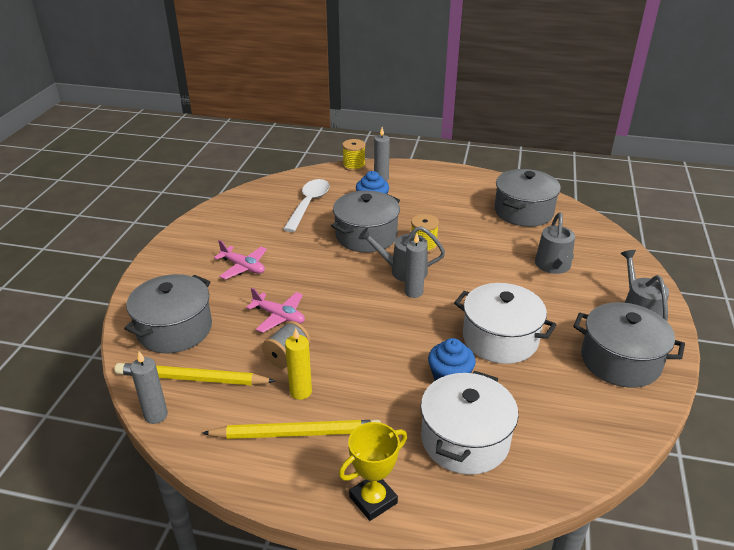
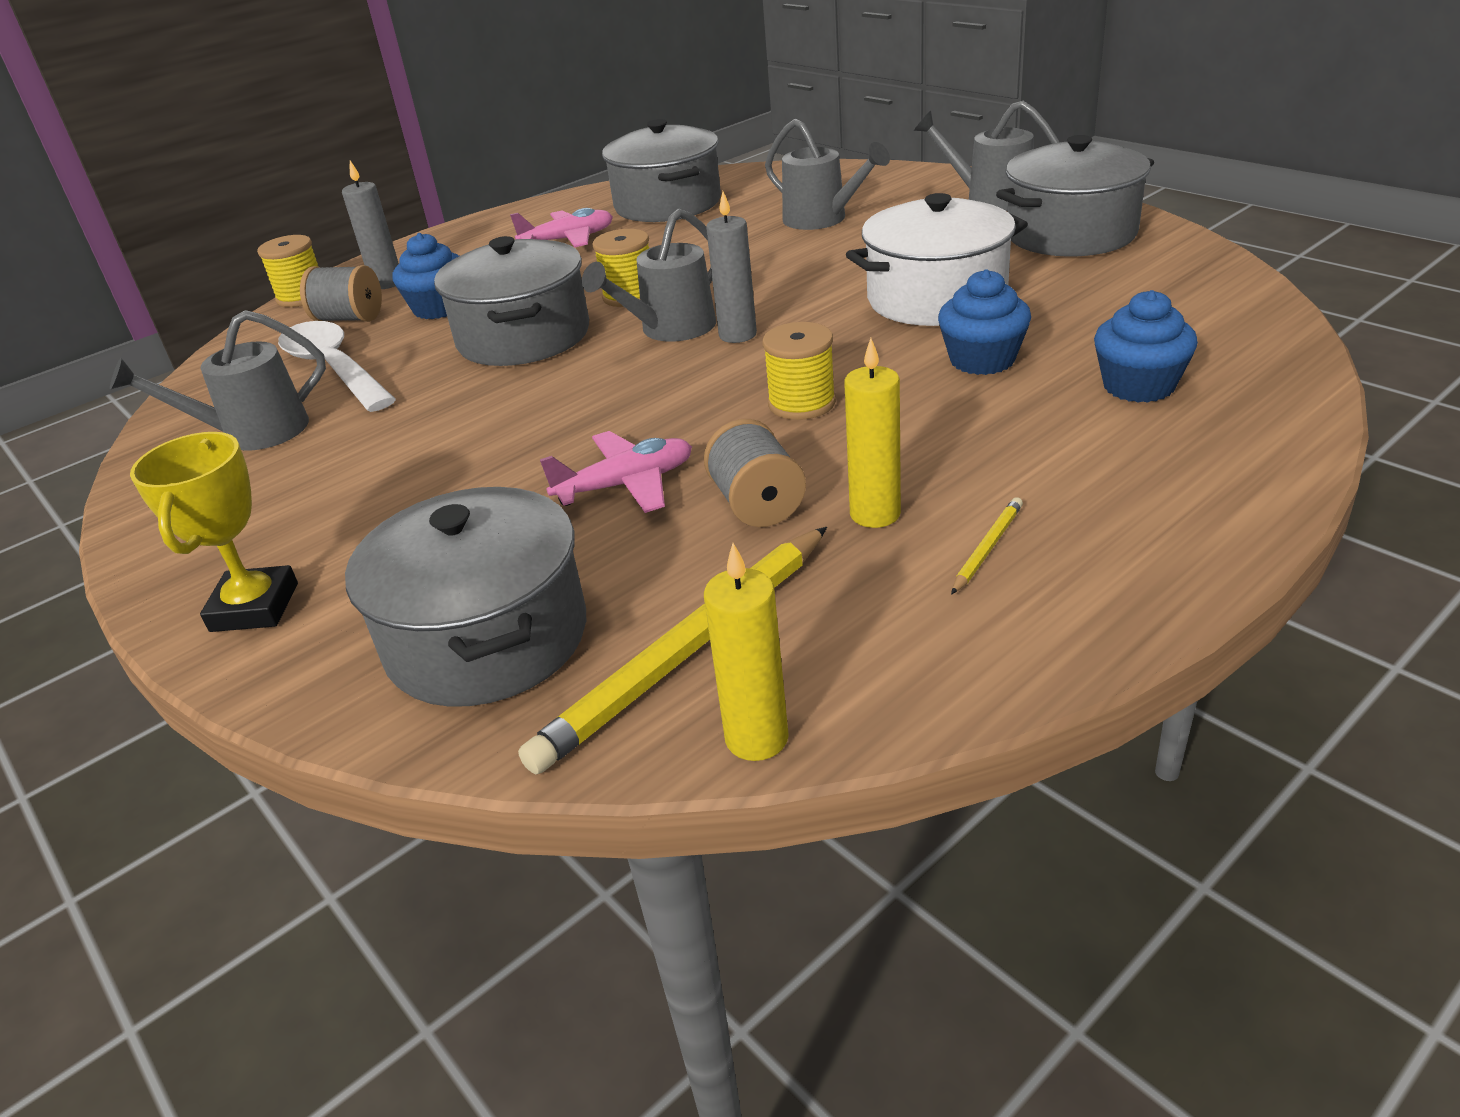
camera: 50 degrees left, 0 degrees up
(156, 415) = (756, 738): grey candle -> yellow candle
(243, 267) = (408, 491): pink plane -> pink plane (568, 240)
(255, 213) = (253, 433): none -> grey watering can
(296, 433) = (987, 548): yellow pencil -> yellow pencil, size x0.42
(346, 186) = (349, 319): none -> grey spool
(370, 336) = (802, 403): none -> yellow spool
(373, 500) = (1222, 506): yellow trophy -> yellow trophy (255, 607)
(465, 440) = (1138, 386): white pot -> blue cupcake

